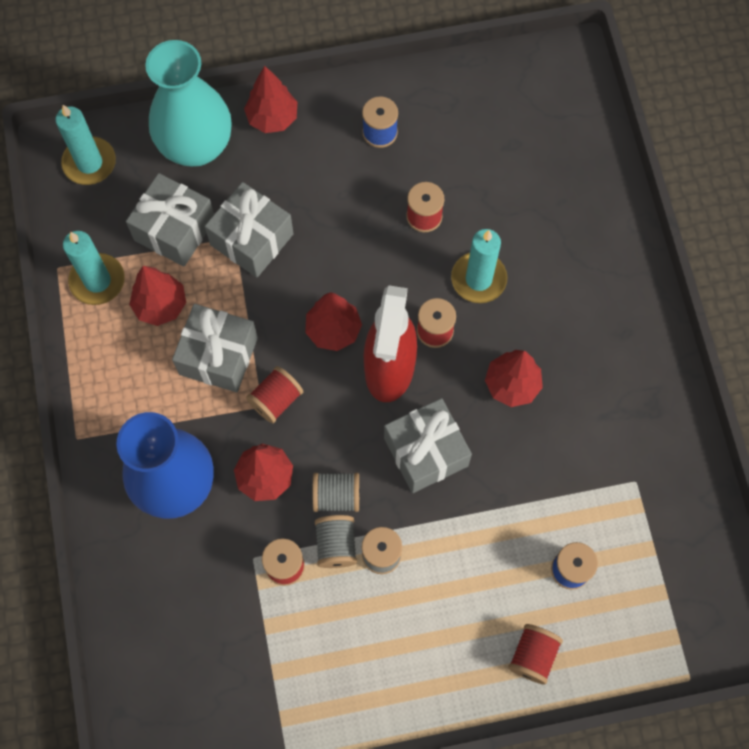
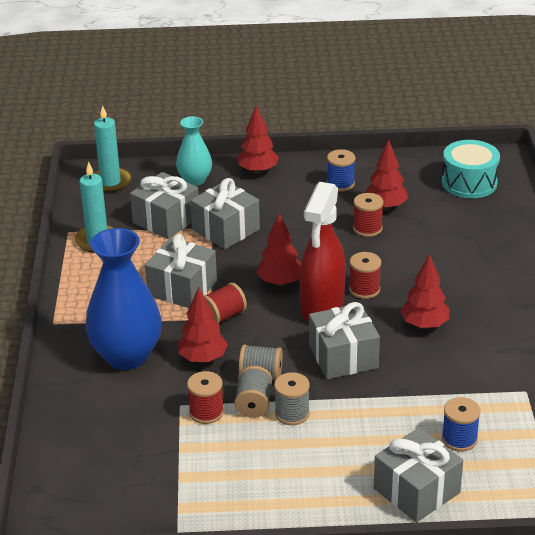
camera: 10 degrees right, 35 degrees down
(160, 305) = (143, 258): red tree -> red tree (385, 206)
(196, 146) = (195, 180): turquoise vase -> turquoise vase, size x0.57
(478, 279) = (406, 265): turquoise candle -> none
(533, 656) = (416, 490): red spool -> grey gift
(537, 111) = (469, 182): none -> turquoise drum

